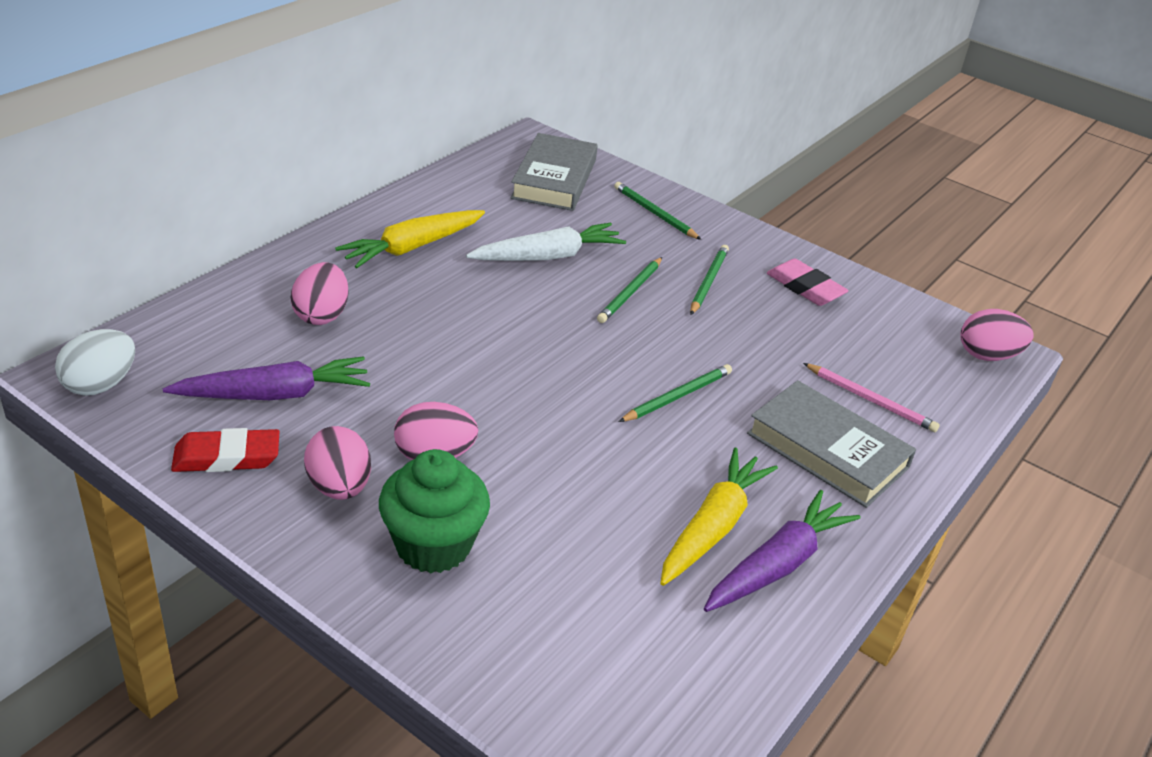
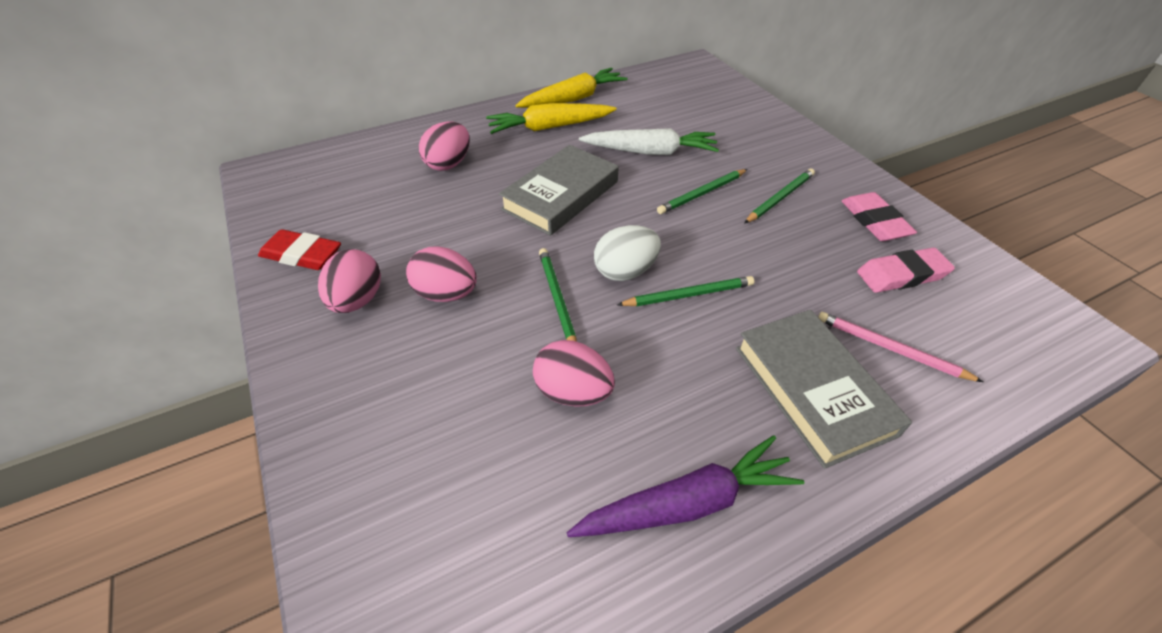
camera: 30 degrees right, 10 degrees up
(100, 385) = (270, 183): white egg -> white egg (625, 271)
(274, 394) = (371, 215): purple carrot -> none
(433, 545) = (387, 373): green cupcake -> none
(554, 179) = (694, 95): grey book -> grey book (561, 195)
(654, 213) = (764, 133): green pencil -> green pencil (557, 299)
(712, 527) = (644, 436): yellow carrot -> yellow carrot (573, 99)
(851, 333) = (902, 275): none -> pink eraser
(871, 400) = (890, 349): pink pencil -> pink pencil turned 150 degrees clockwise
(987, 356) = (1057, 334): pink egg -> pink egg (573, 392)

